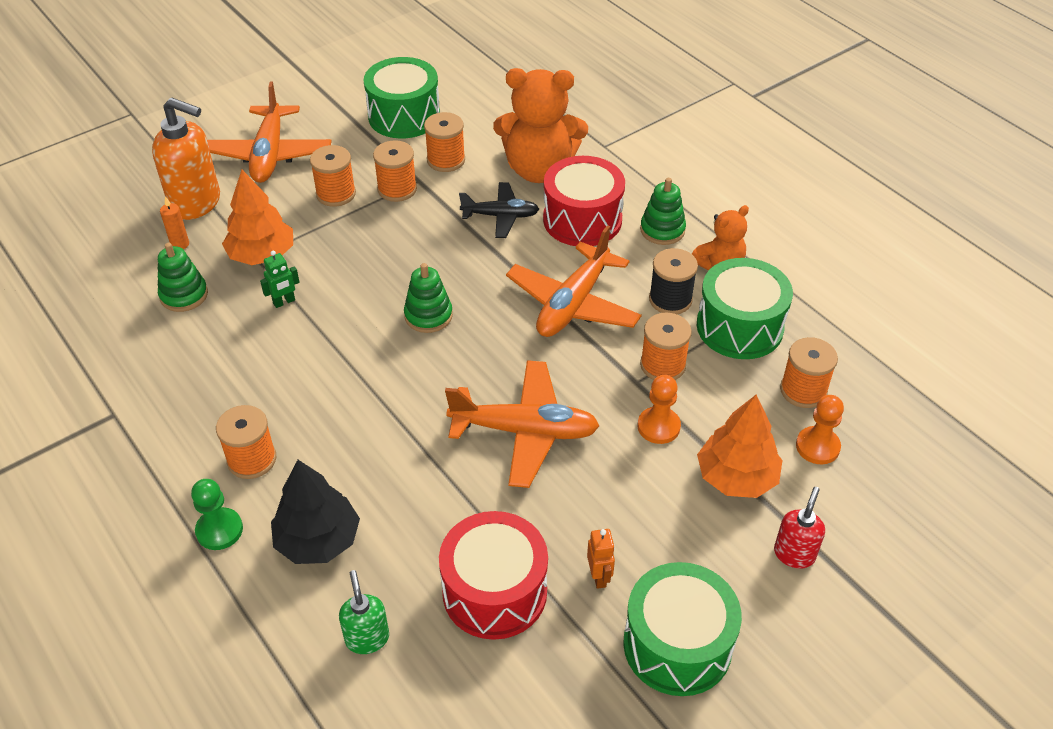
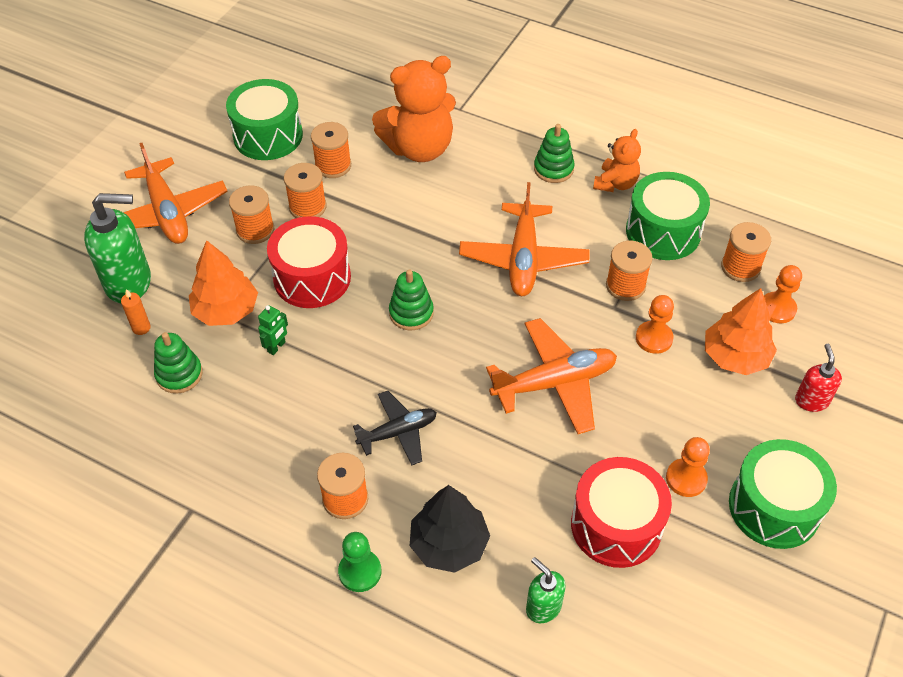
camera: 25 degrees left, 5 degrees up
(196, 203) = (129, 283): orange soap dispenser -> green soap dispenser
(500, 216) = (414, 201): black plane -> black plane (398, 432)
(582, 220) = (484, 182): red drum -> red drum (312, 278)
(599, 577) = (686, 478): orange robot -> orange pawn
(670, 299) = (597, 227): black spool -> none

